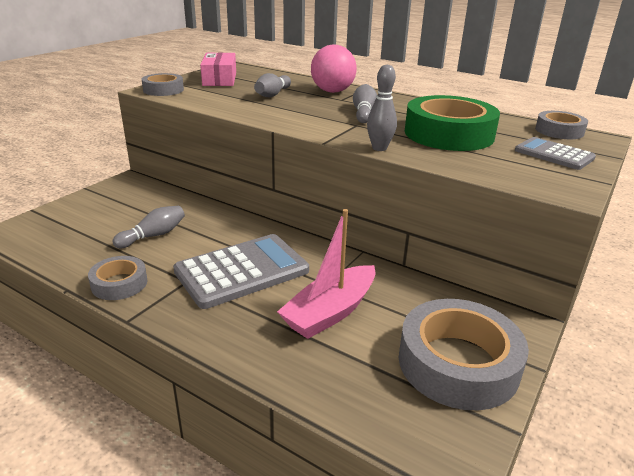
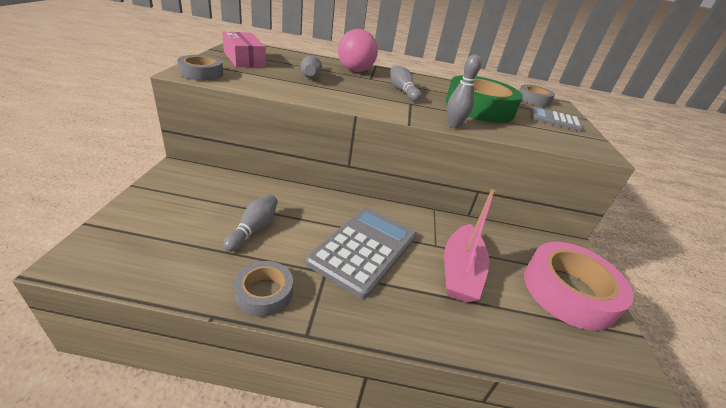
camera: 30 degrees left, 5 degrees up
(458, 363) = (569, 291): grey tape -> pink tape

